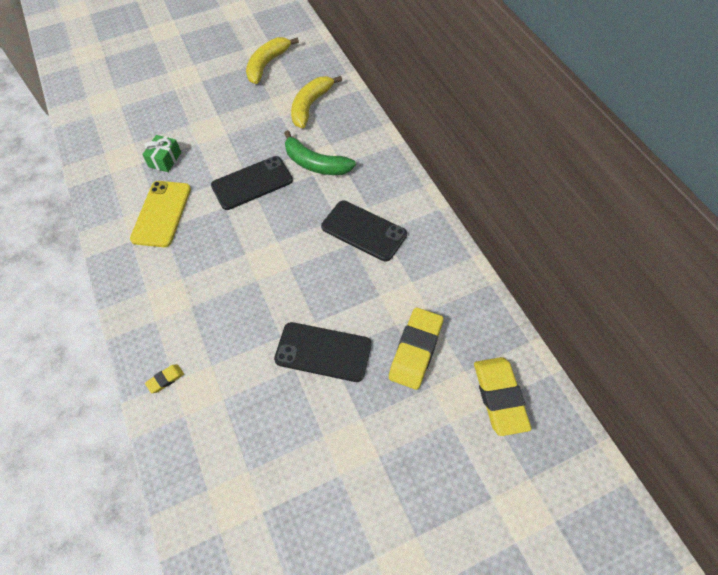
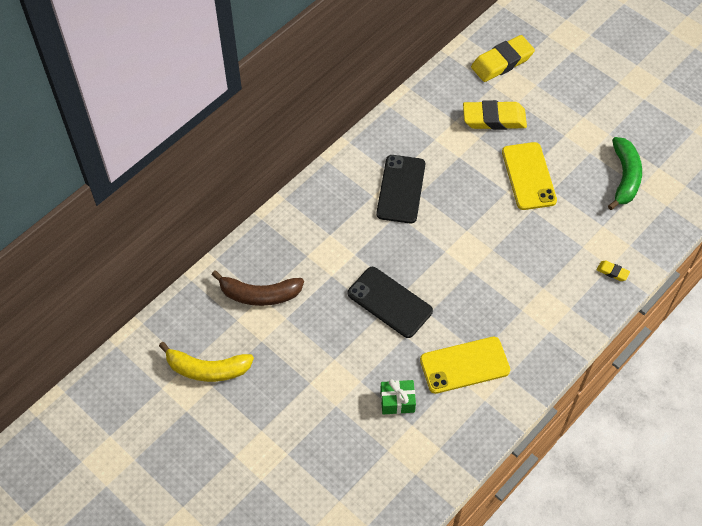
camera: 115 degrees left, 0 degrees up
(310, 106) = (259, 295): yellow banana -> brown banana
(315, 164) = (340, 257): green banana -> green banana (625, 177)
(323, 352) = (528, 176): black phone -> yellow phone

